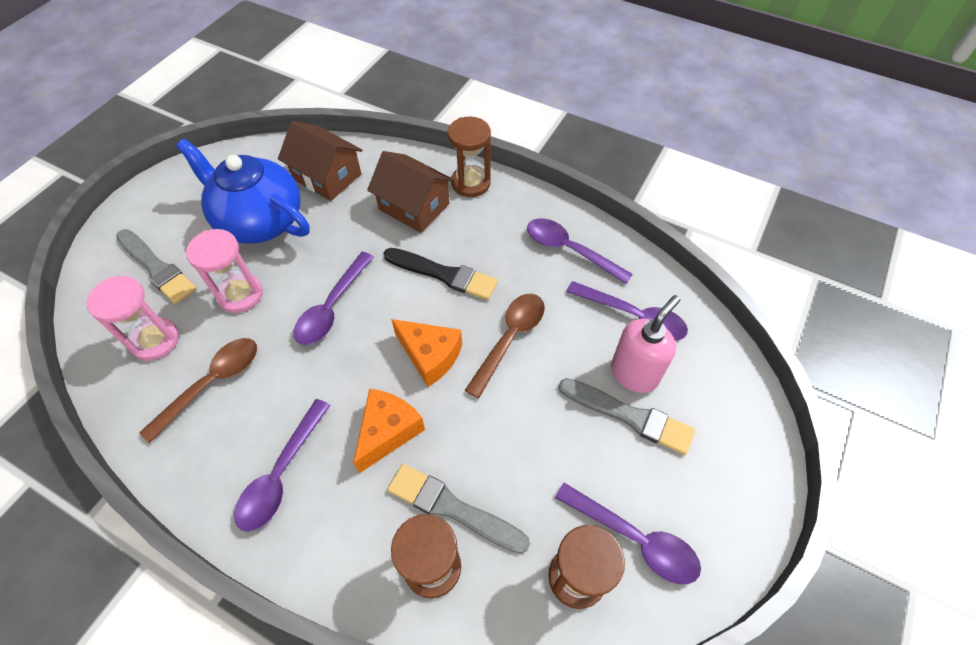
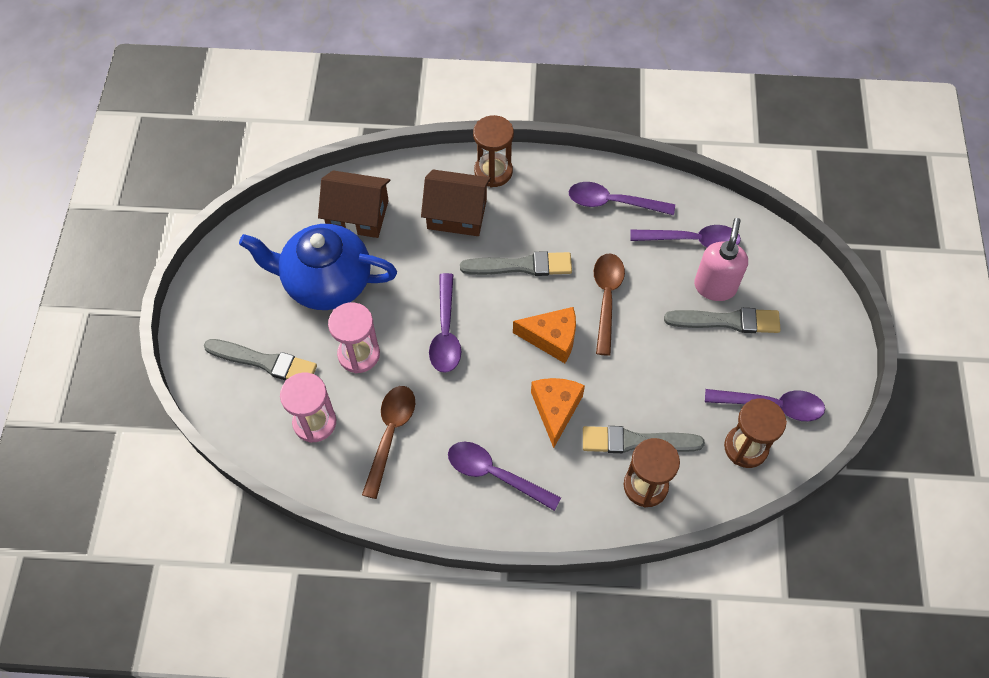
camera: 25 degrees left, 5 degrees up
(281, 473) = (495, 474): purple spoon -> purple spoon turned 120 degrees clockwise
(443, 274) = (520, 266): black brush -> grey brush

